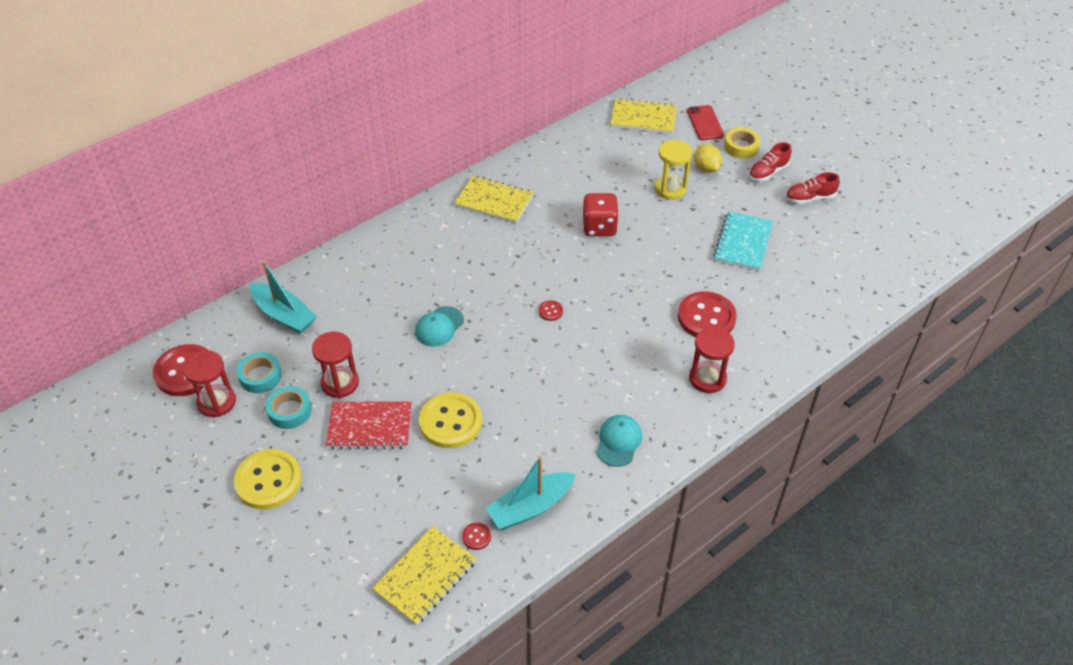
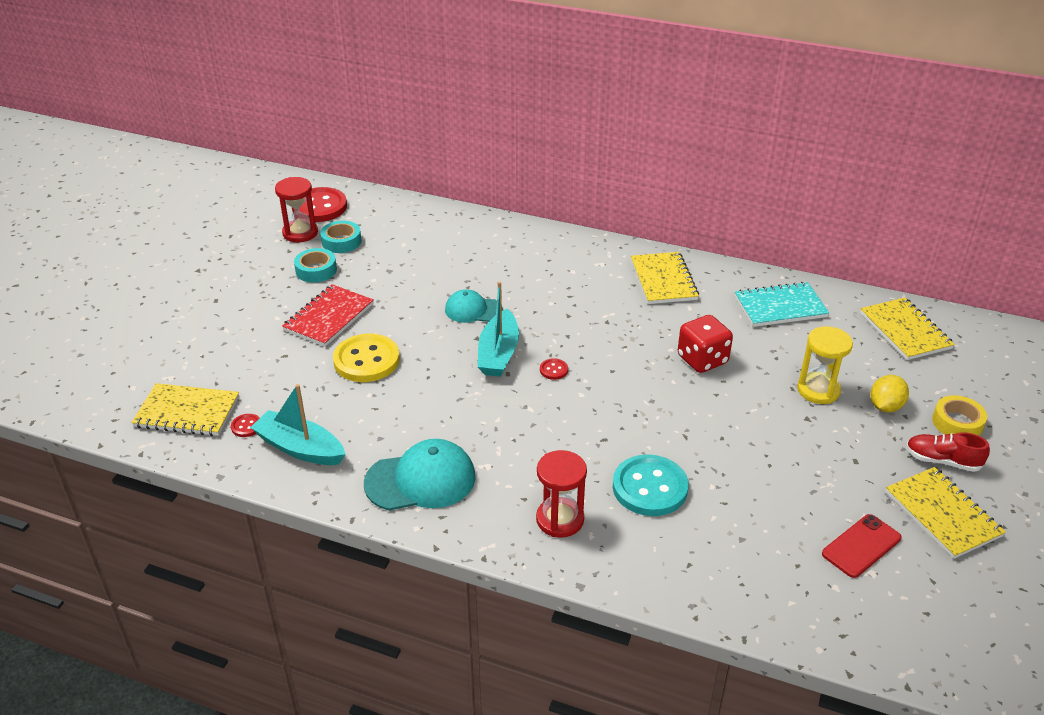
camera: 60 degrees right, 10 degrees down
(268, 481) = (238, 289): yellow button -> none
(284, 315) = (415, 226): turquoise boat -> turquoise boat (498, 353)
(340, 383) = (364, 283): red hourglass -> none
(370, 426) = (329, 317): red notebook -> red notebook turned 60 degrees clockwise
(618, 441) = (421, 480): turquoise cap -> turquoise cap, size x1.60
(705, 123) = (959, 379): red phone -> red phone (861, 546)
(706, 317) = (650, 487): red button -> turquoise button
(743, 243) = (797, 479): turquoise notebook -> turquoise notebook (780, 307)
(809, 198) = (942, 514): red shoe -> yellow notebook

